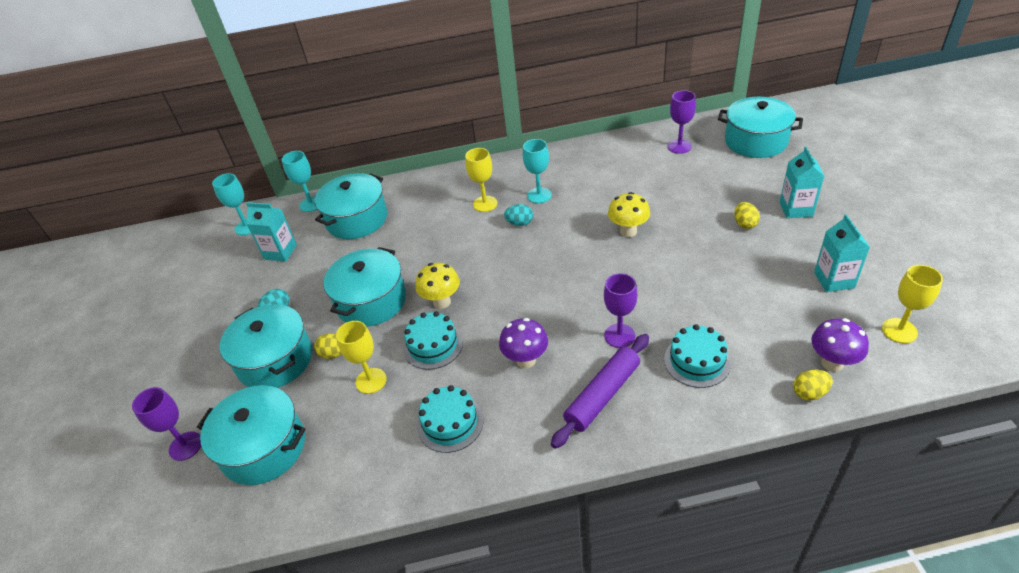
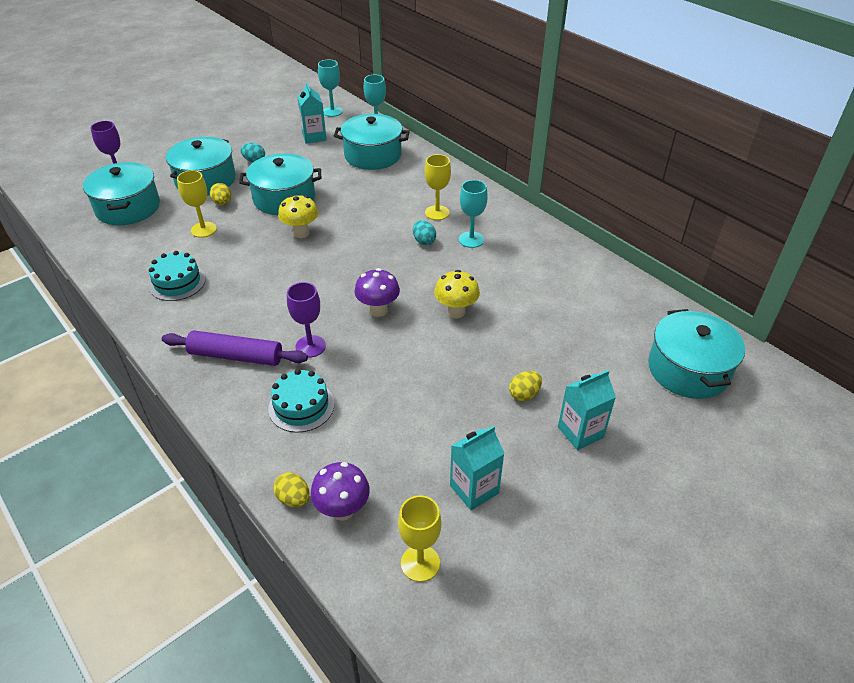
camera: 55 degrees right, 0 degrees up
(433, 345) = (252, 246): turquoise cake -> none
(526, 360) = (257, 300): purple mushroom -> purple mushroom (378, 310)
(679, 146) = (625, 310): purple goblet -> none

